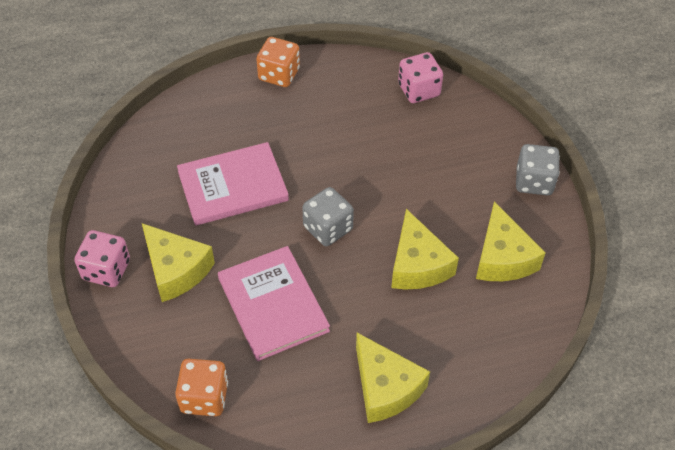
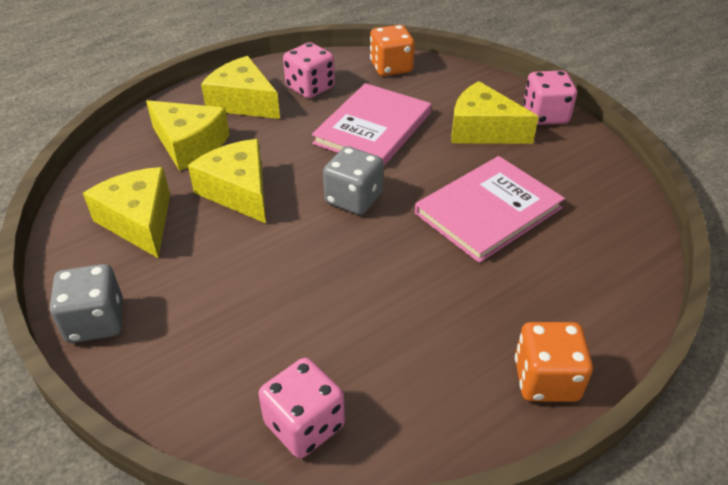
camera: 160 degrees right, 10 degrees down
(273, 304) = (373, 128): pink book -> pink book turned 75 degrees clockwise
(307, 389) = (310, 87): none -> pink dice
(451, 337) = (189, 145): none -> yellow cheese

